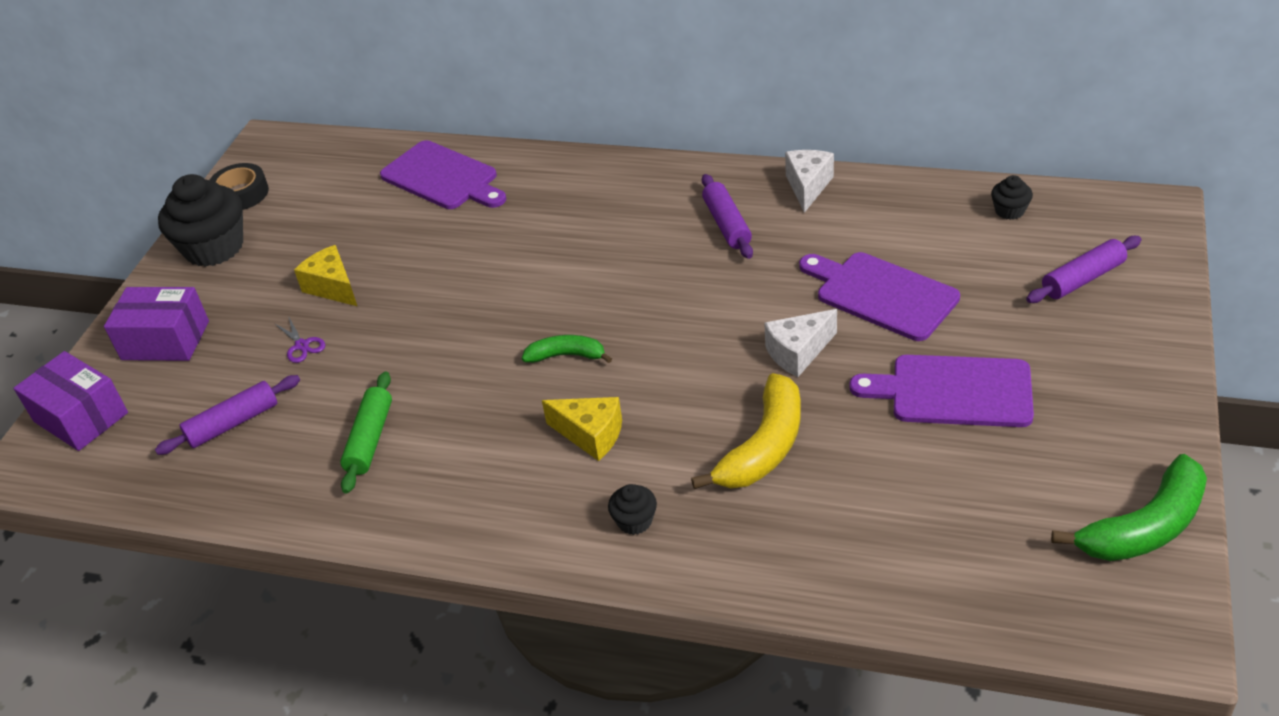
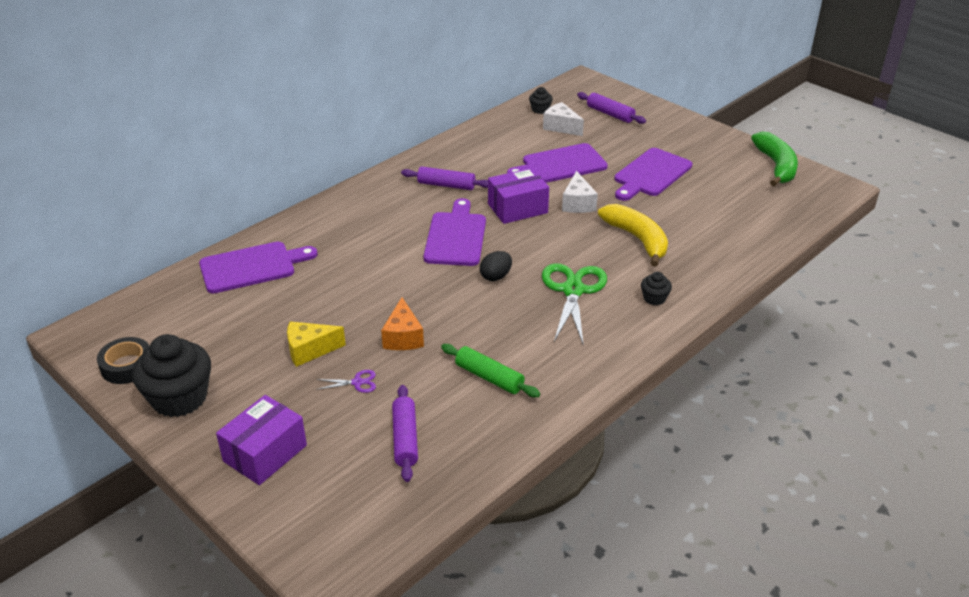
camera: 65 degrees left, 5 degrees down
(81, 417) = (305, 525): purple box -> purple box (517, 208)
(398, 339) = (403, 337): none -> orange cheese
(566, 355) = (496, 276): green banana -> black egg
(591, 435) = (573, 290): yellow cheese -> green scissors
(622, 285) = (456, 236): none -> purple cutting board
(808, 186) = (447, 150): white cheese -> white cheese (561, 127)
(1083, 279) = (610, 114): purple rolling pin -> purple rolling pin turned 45 degrees counterclockwise

